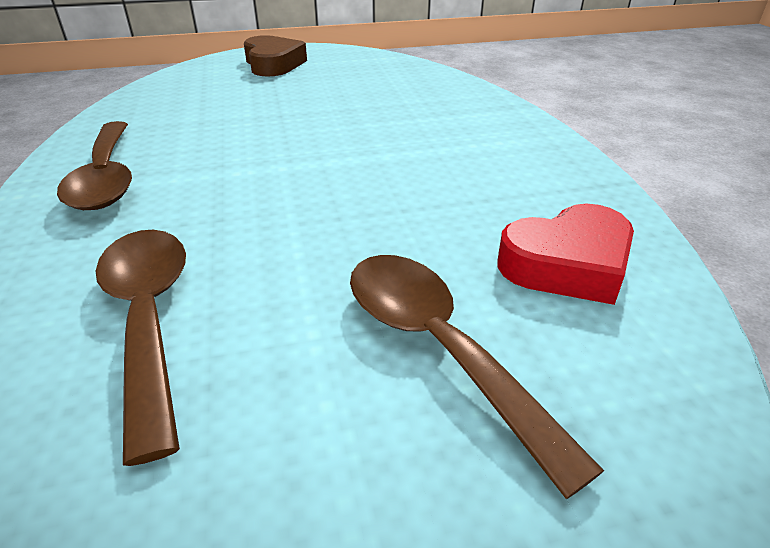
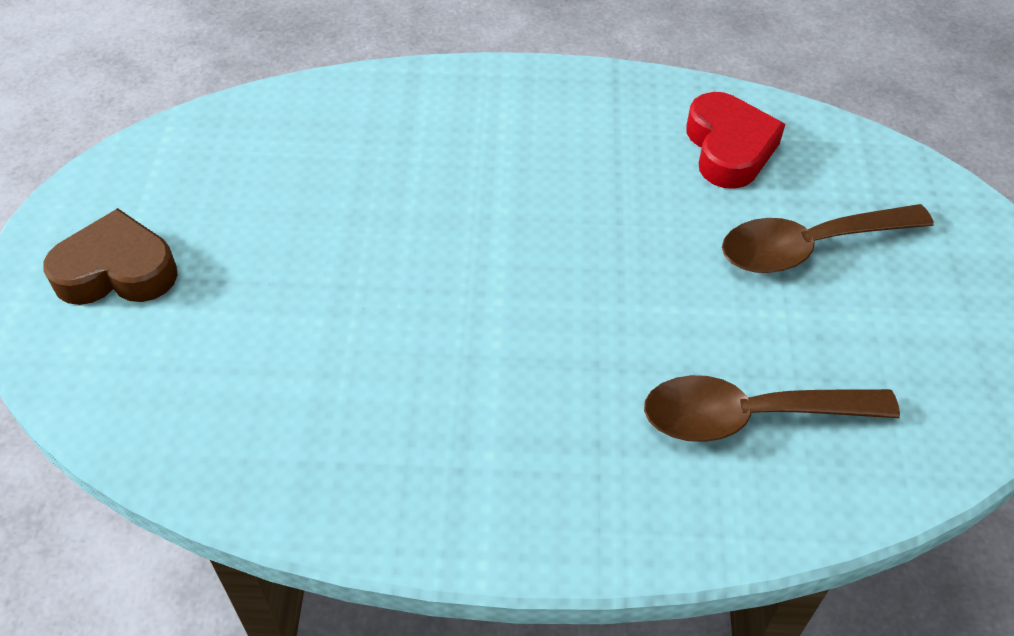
camera: 75 degrees left, 15 degrees up
(106, 178) = (468, 471): brown spoon -> none

